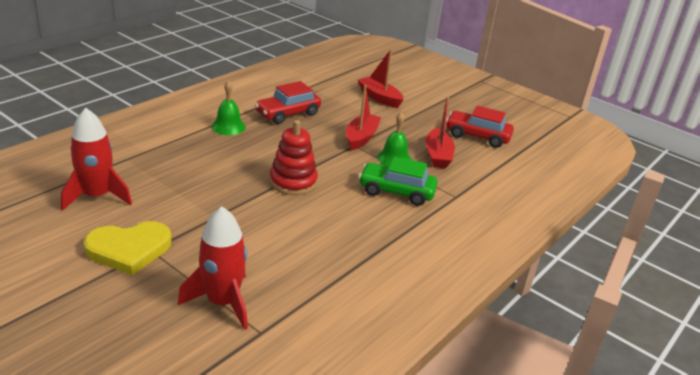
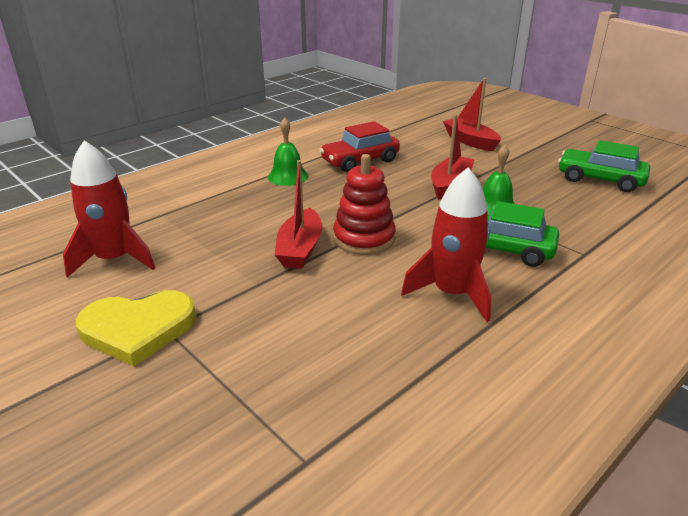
camera: 10 degrees right, 0 degrees up
(223, 302) = (254, 410): red rocket -> red rocket (452, 294)
(437, 155) = (551, 203): red boat -> red boat (300, 249)
(477, 136) = (600, 180): red car -> green car

